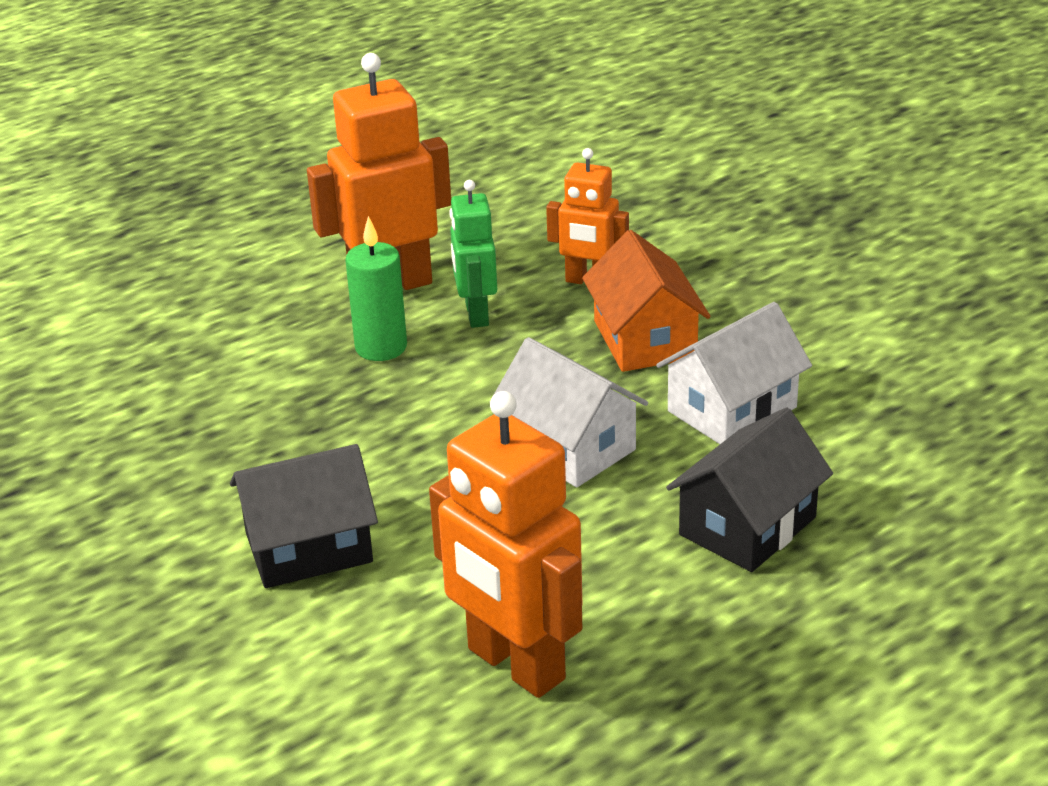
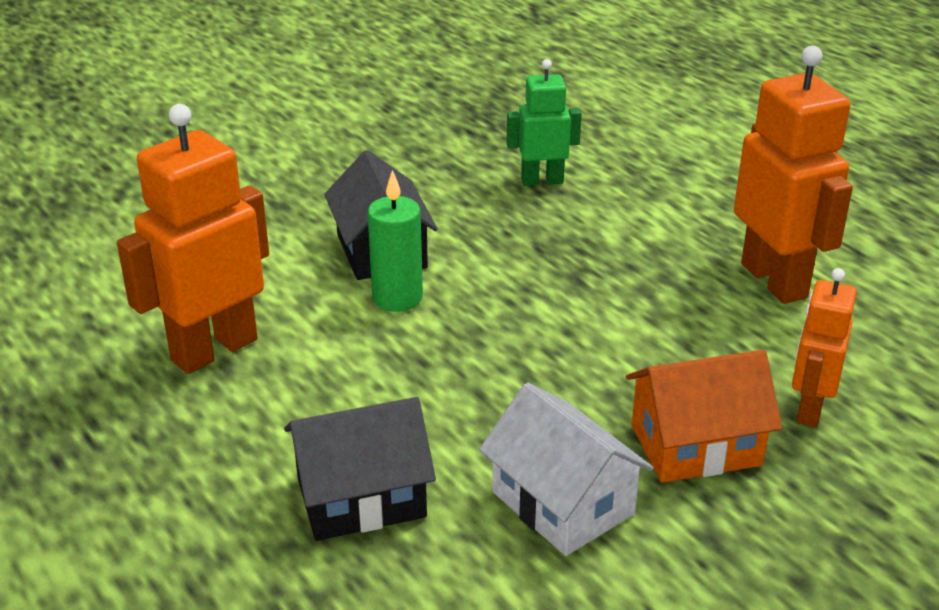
camera: 90 degrees right, 0 degrees up
(381, 347) = (665, 277): green candle -> green candle (397, 298)
(476, 314) = (730, 331): green robot -> green robot (542, 181)
(569, 447) = (502, 386): white house -> none
(747, 526) = (361, 497): black house -> black house turned 60 degrees counterclockwise

